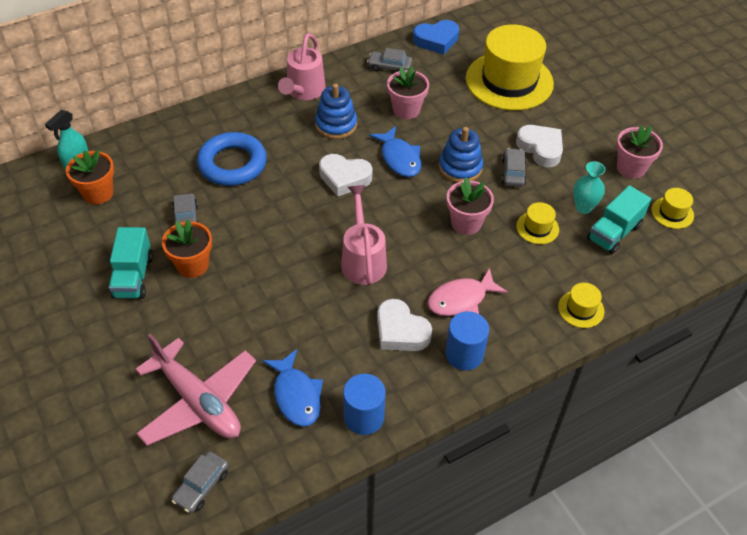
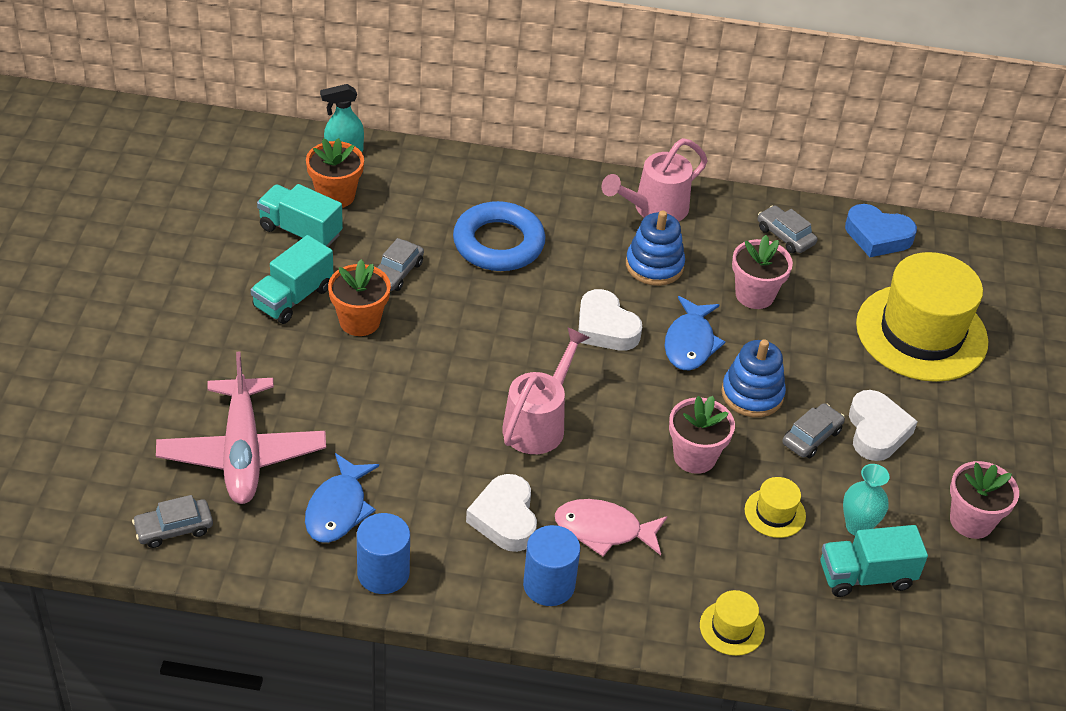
camera: 35 degrees right, 5 degrees down
(96, 230) = (300, 231): none -> turquoise truck
(672, 213) = (968, 602): yellow hat -> none

